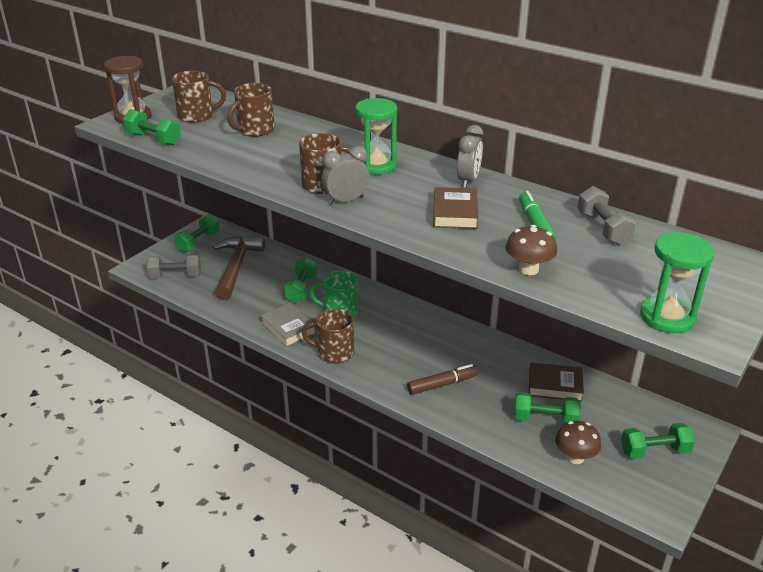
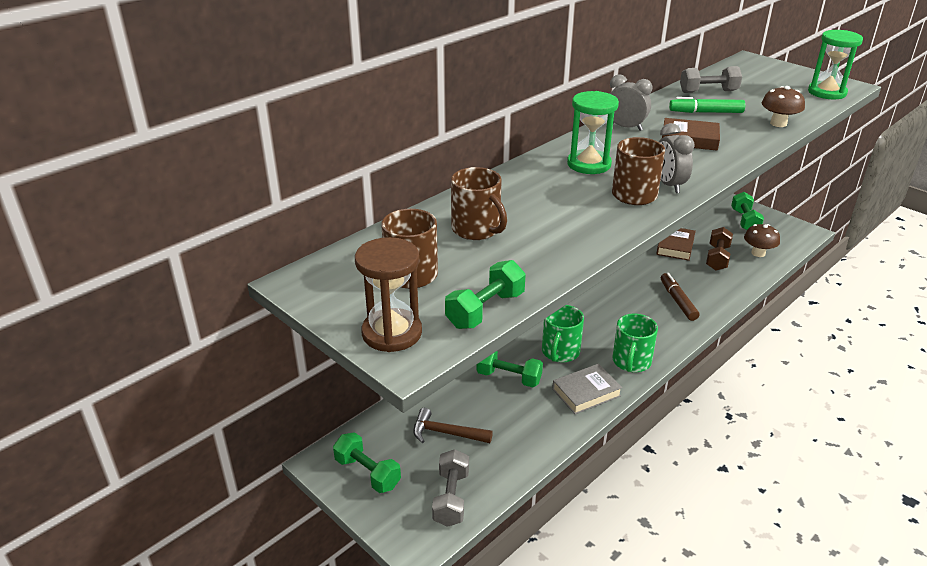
camera: 80 degrees left, 0 degrees up
(236, 267) = (446, 433): brown hammer -> brown hammer, size x0.60
(334, 353) = (631, 362): brown mug -> green mug
(545, 419) = (717, 258): green dumbbell -> brown dumbbell

